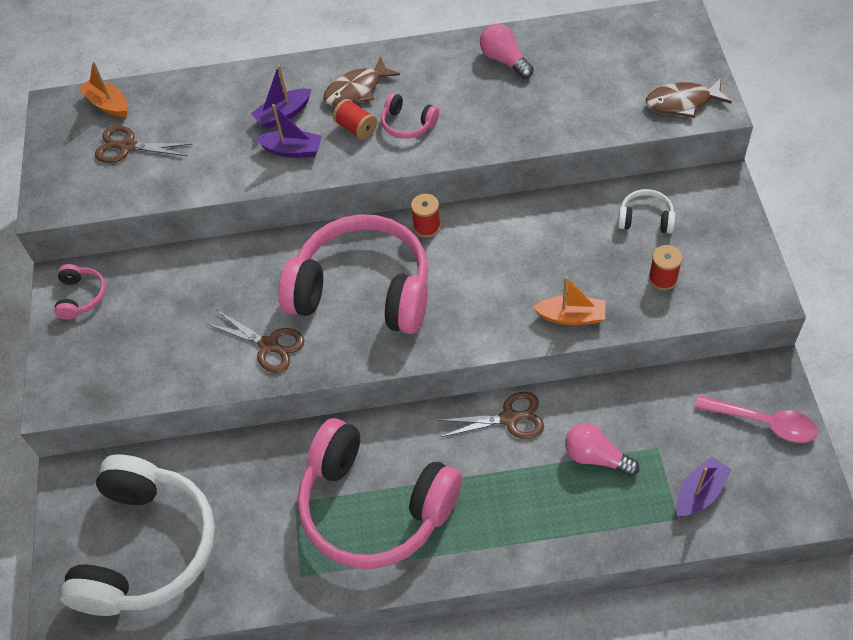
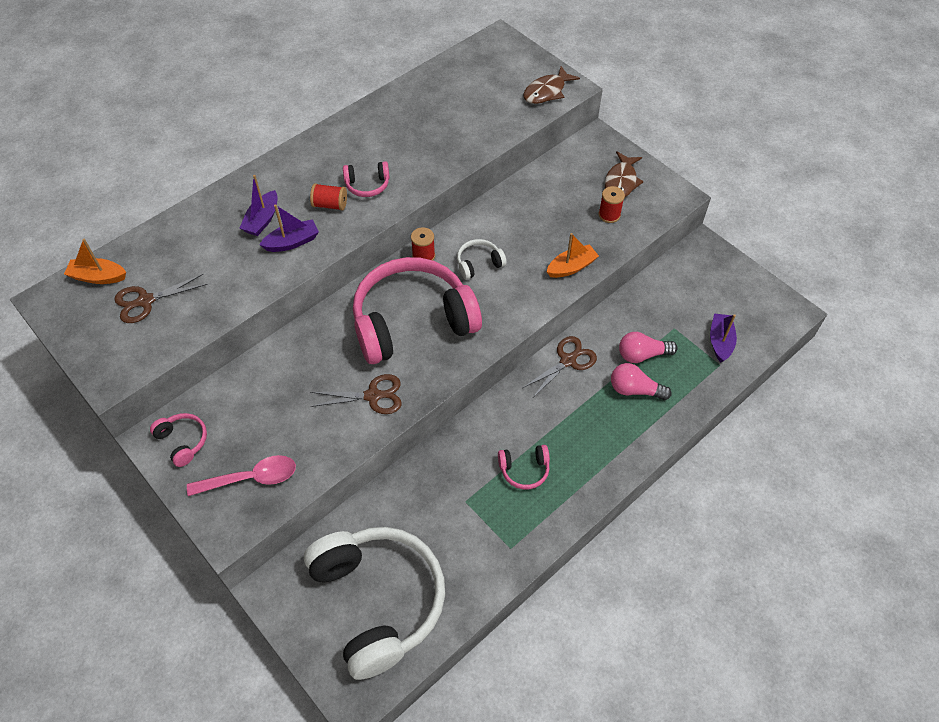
camera: 40 degrees left, 0 degrees up
(356, 90) = (307, 178): brown fish -> brown fish (621, 181)
(374, 506) = (524, 470): pink headphones -> pink headphones, size x0.40
(504, 60) = (402, 112): pink light bulb -> pink light bulb (634, 390)
(645, 219) = (568, 182): white headphones -> white headphones (479, 264)
(763, 422) = (722, 279): pink spoon -> pink spoon (251, 478)

